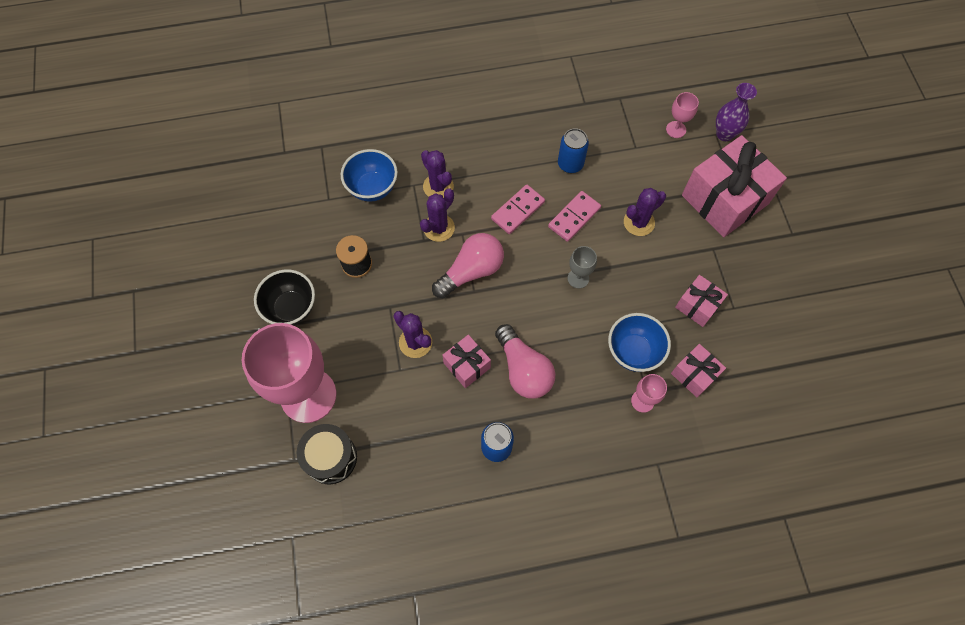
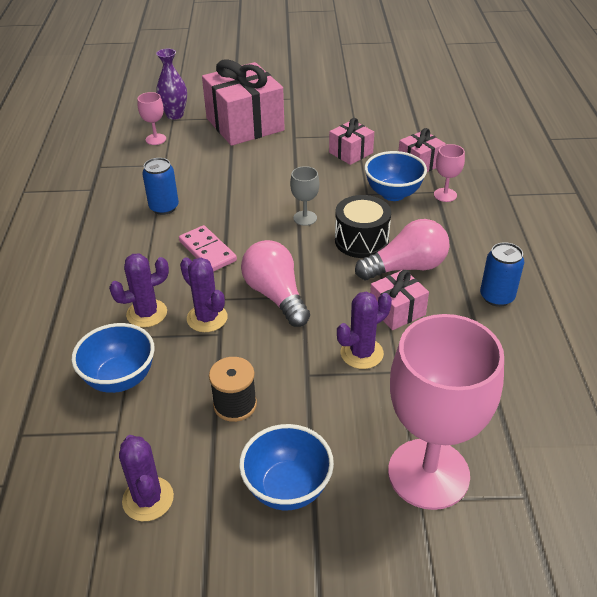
camera: 80 degrees left, 25 degrees down
(291, 308) = (287, 488): black bowl -> blue bowl
(330, 458) = (519, 452): black drum -> black drum (361, 240)
(574, 217) = (231, 212): pink domino -> none
(639, 222) = (252, 173): purple cactus -> purple cactus (148, 499)

